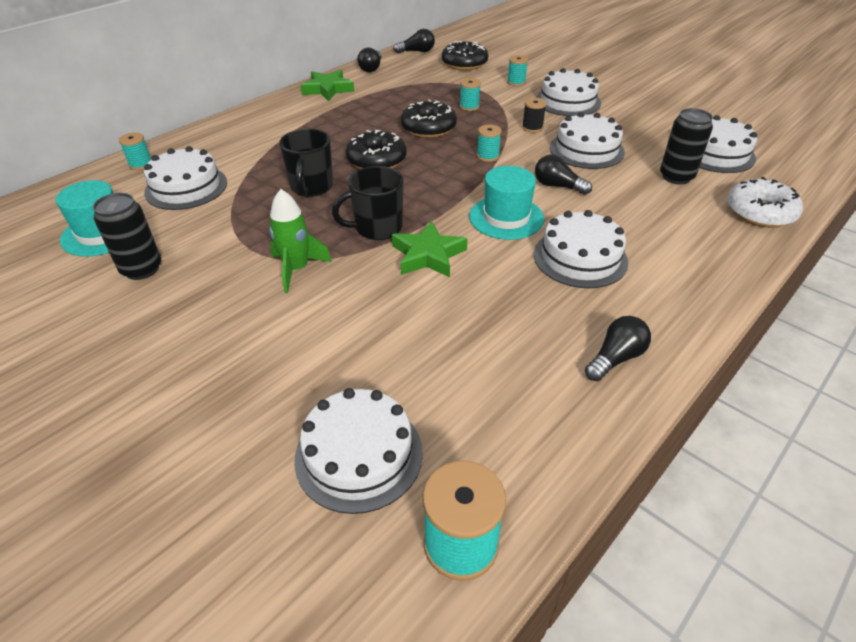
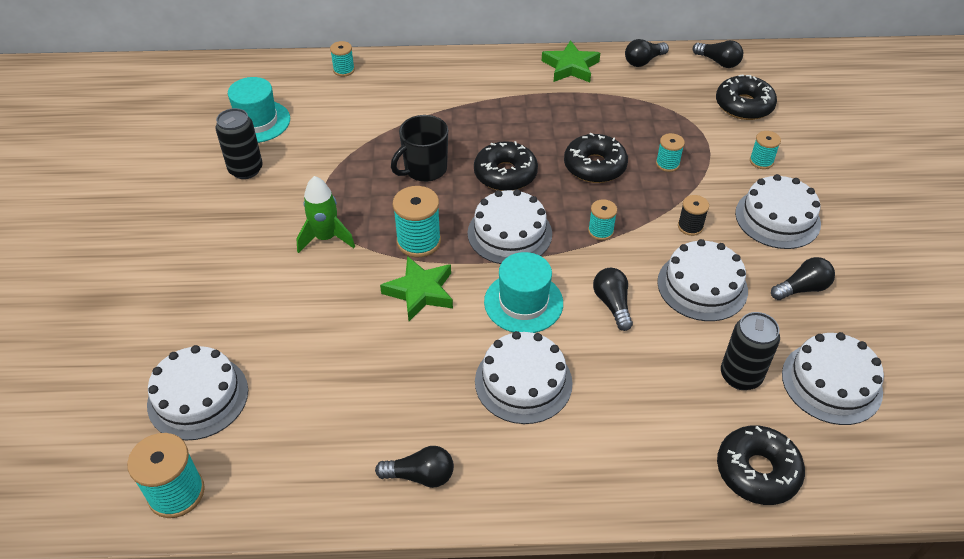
camera: 45 degrees right, 5 degrees up
(186, 187) = (346, 113): white cake -> white cake (509, 233)
(377, 228) = (418, 241): black mug -> turquoise spool
(632, 123) = (802, 288): none -> black light bulb
(760, 212) = (757, 471): white donut -> black donut

